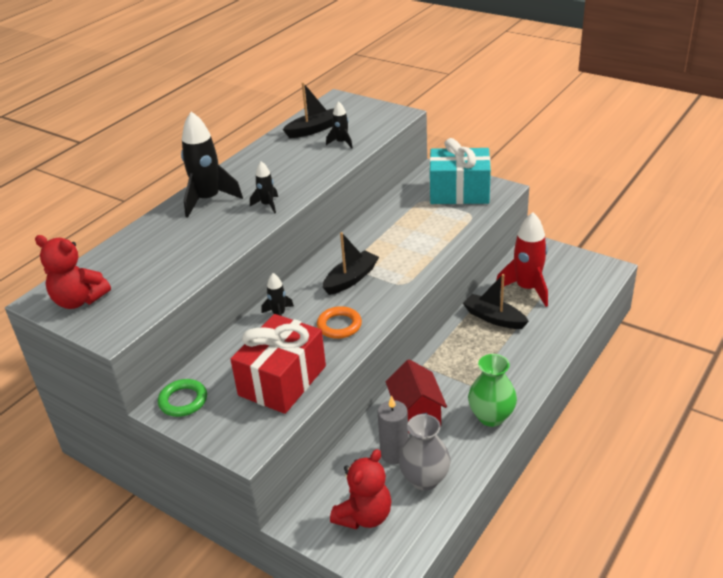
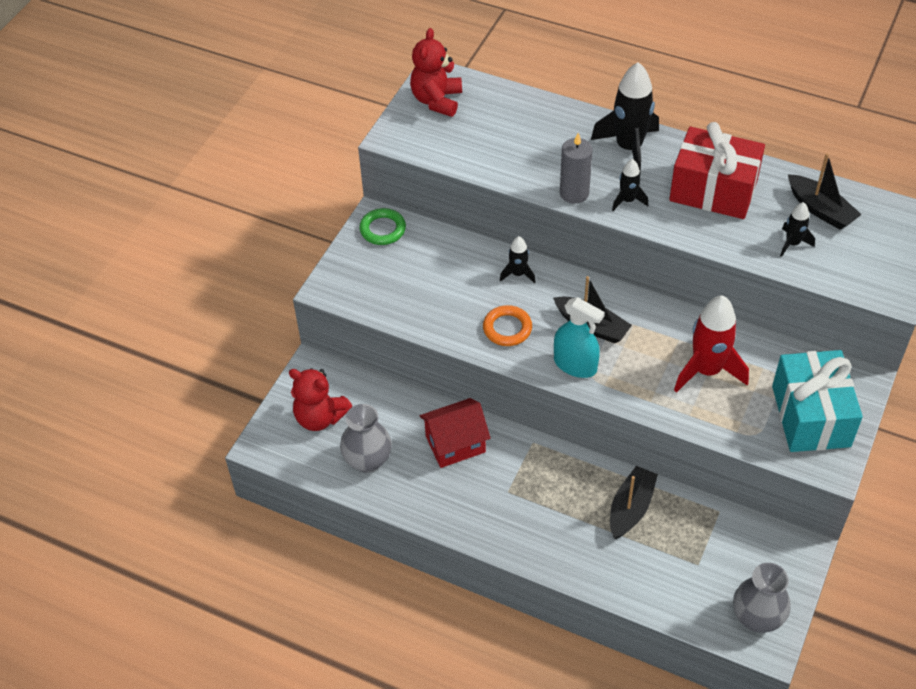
camera: 80 degrees right, 15 degrees up
(282, 381) = (417, 297): red gift -> red gift (713, 190)
(389, 291) = (575, 365): none -> turquoise spray bottle
(394, 453) = (399, 431): grey candle -> grey candle (574, 193)
(491, 417) = (460, 513): green vase -> none
(527, 289) = (699, 543): red rocket -> red rocket (707, 370)
(588, 271) = (757, 618): none -> grey vase

